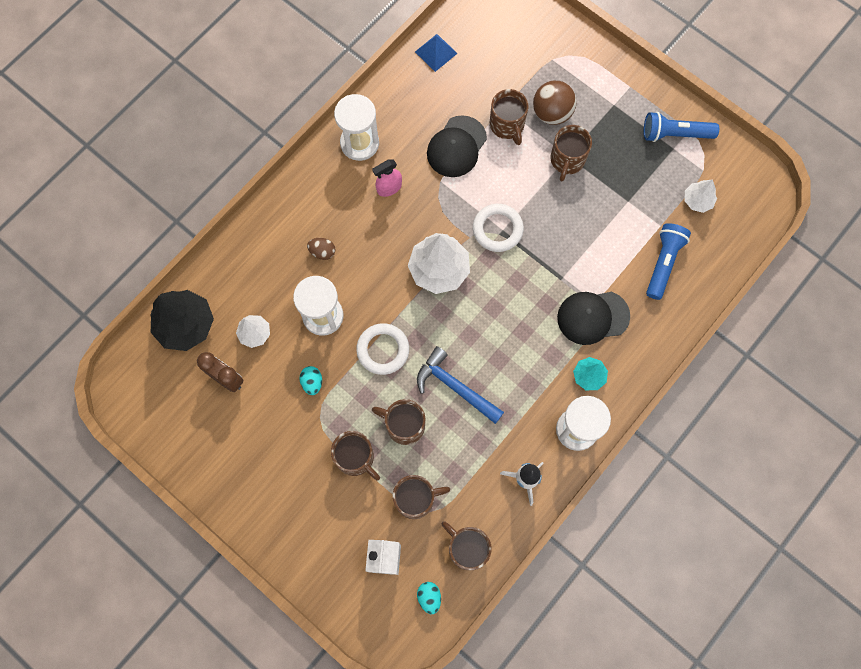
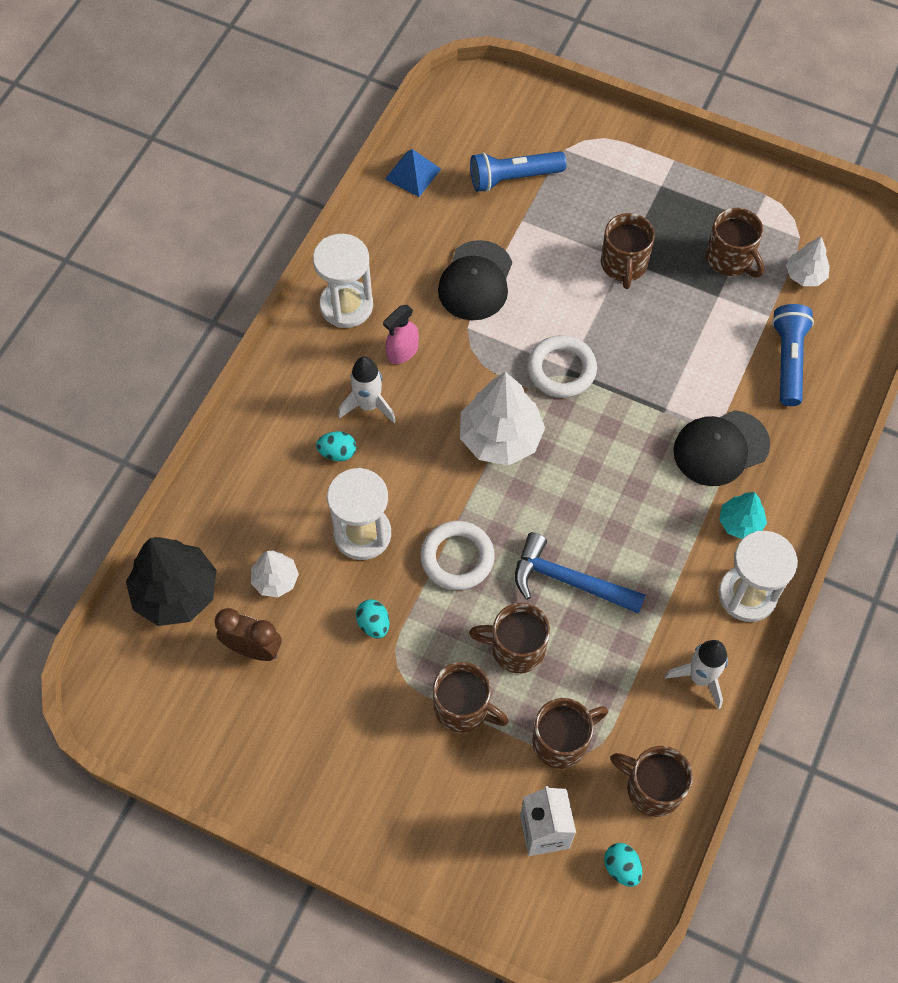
camera: 15 degrees left, 10 degrees down
(322, 252) = (337, 453): brown egg -> turquoise egg
(354, 222) = (368, 405): none -> white rocket
(507, 125) = (533, 240): brown mug -> brown mug (730, 259)
(552, 113) = (585, 213): brown ball -> none
(675, 134) = (749, 203): blue flashlight -> blue flashlight (513, 178)

